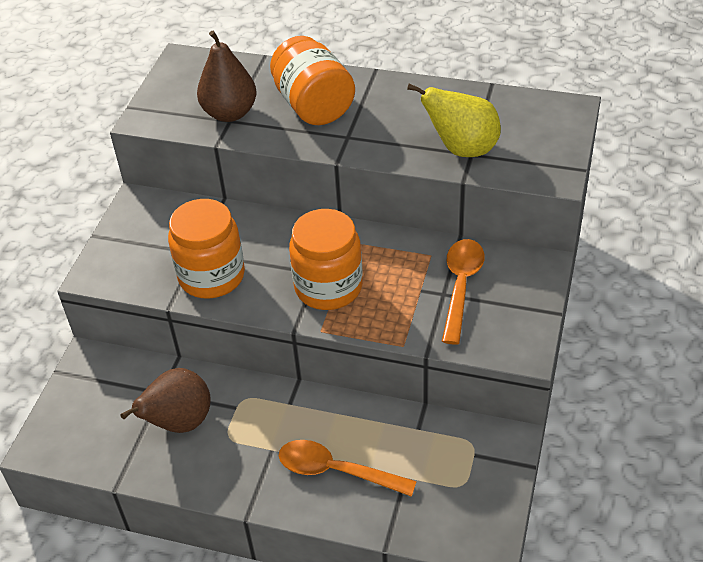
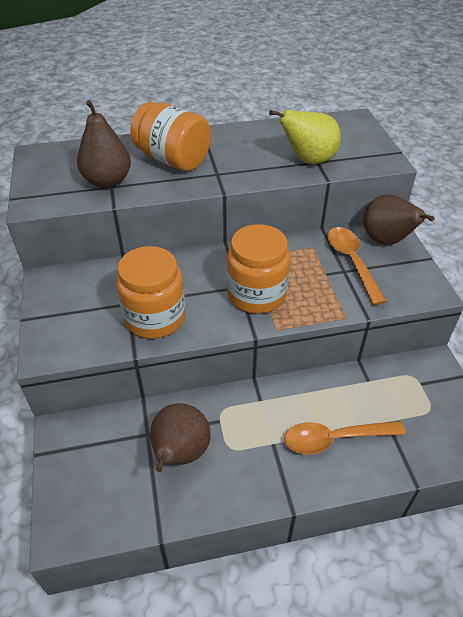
camera: 30 degrees left, 0 degrees up
(523, 275) = (386, 241): none -> brown pear

